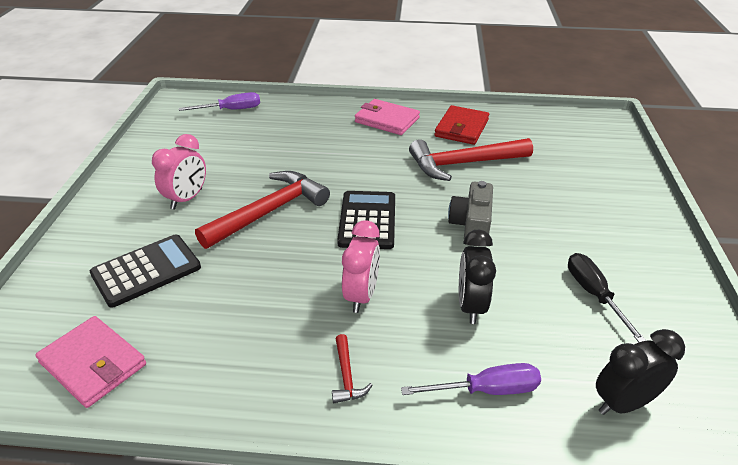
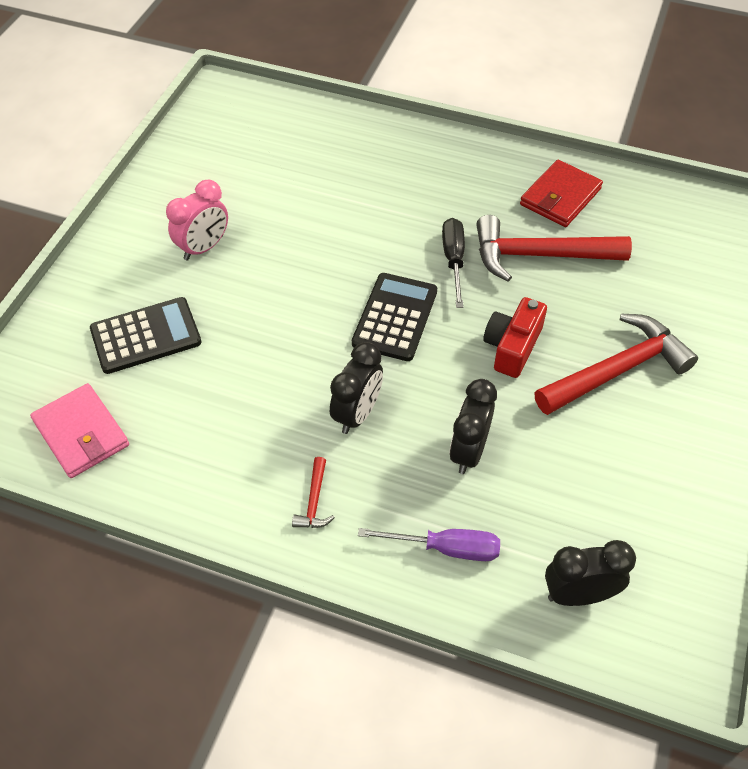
camera: 15 degrees right, 15 degrees up
(231, 110) = (282, 116): purple screwdriver -> none
(269, 211) = (289, 283): red hammer -> red hammer (617, 370)
(361, 295) = (357, 414): pink clock -> black clock
(387, 120) = (469, 166): pink wallet -> none
(471, 224) = (512, 347): grey camera -> red camera
(594, 295) = (611, 468): black screwdriver -> black screwdriver (453, 260)

